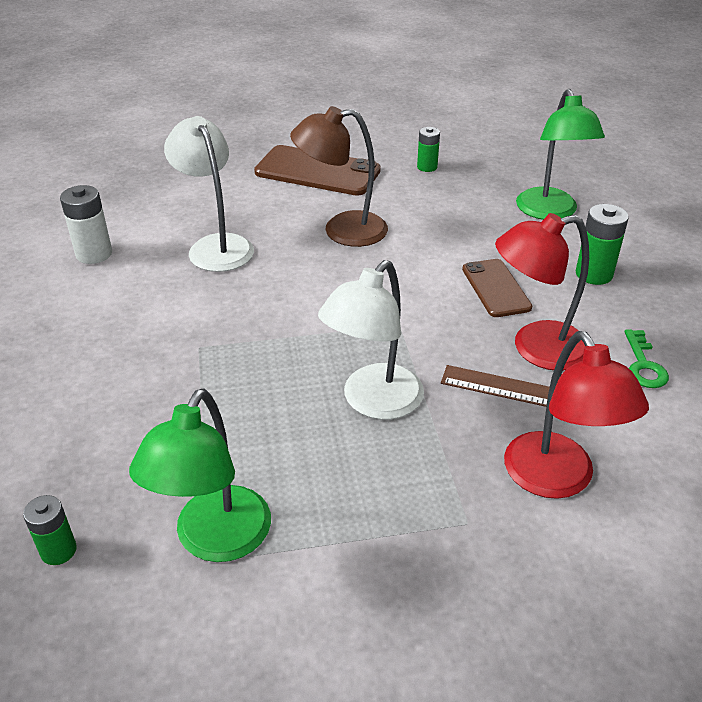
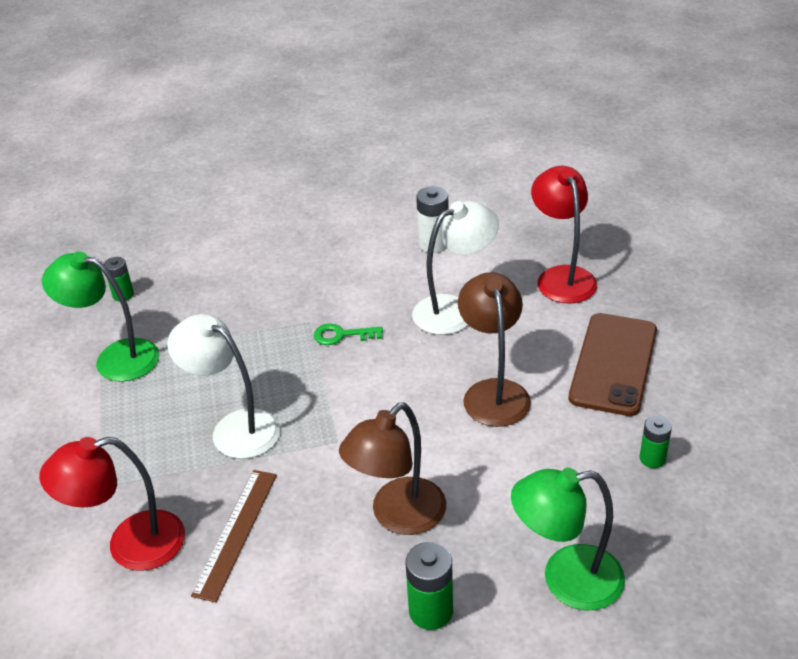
camera: 90 degrees right, 0 degrees up
(496, 288) = (398, 516): brown phone -> brown lamp
(536, 348) = (298, 544): red lamp -> red lamp (562, 277)
(643, 365) = (268, 635): green key -> green key (342, 335)

